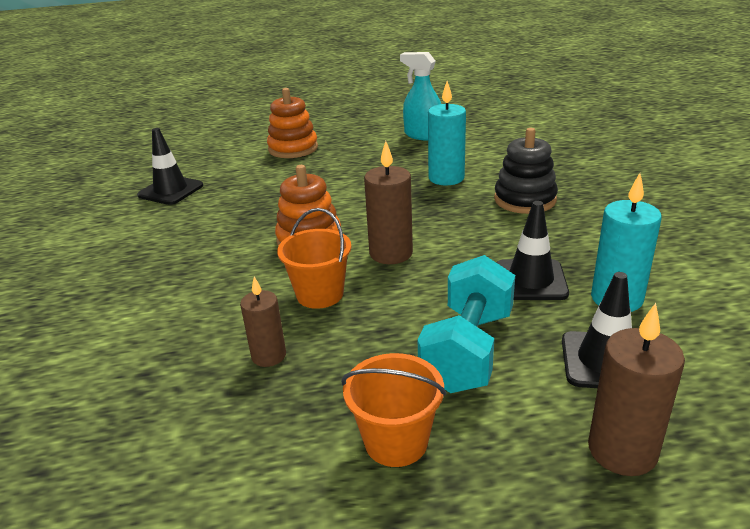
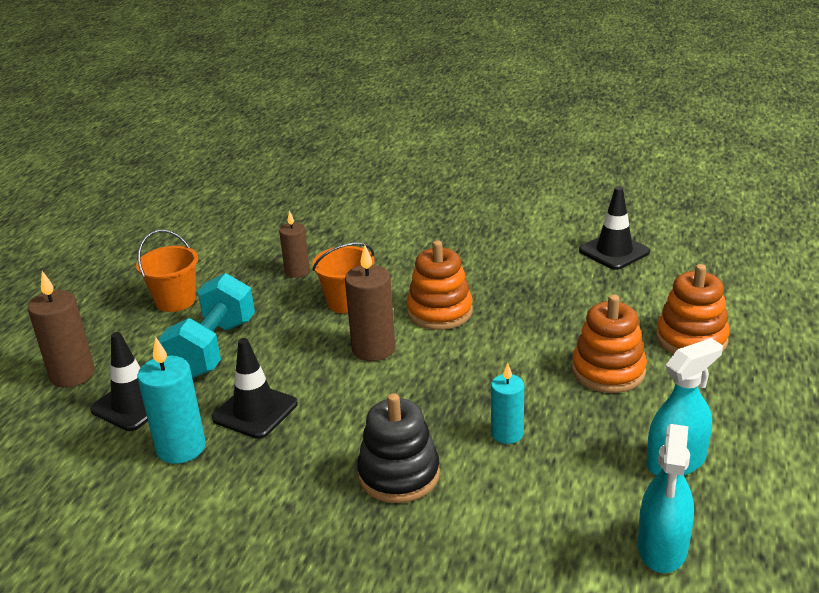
camera: 115 degrees right, 0 degrees up
(349, 164) = (608, 371): none -> orange stacking toy
(446, 178) = (507, 434): turquoise candle -> turquoise candle, size x0.65
(467, 350) = (213, 348): turquoise dumbbell -> turquoise dumbbell turned 60 degrees clockwise
(492, 129) = (662, 547): none -> turquoise spray bottle

